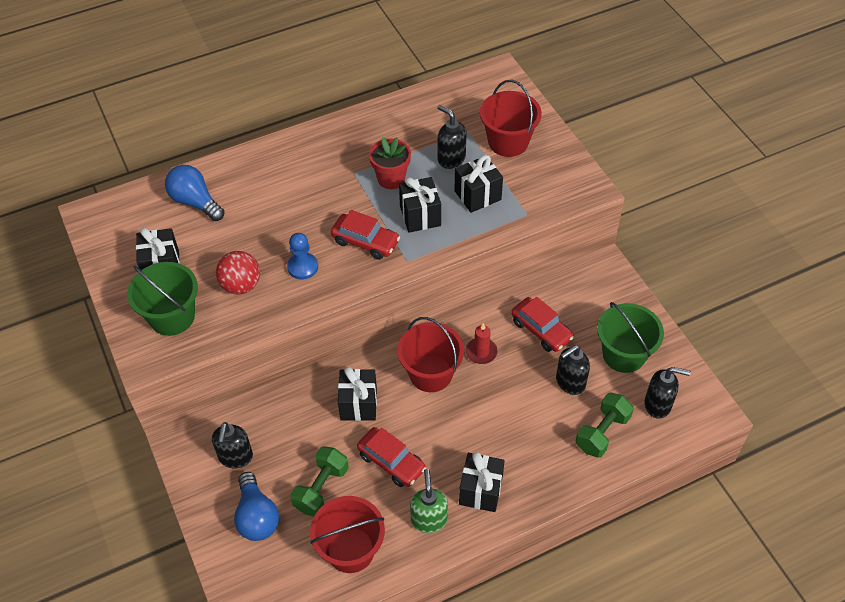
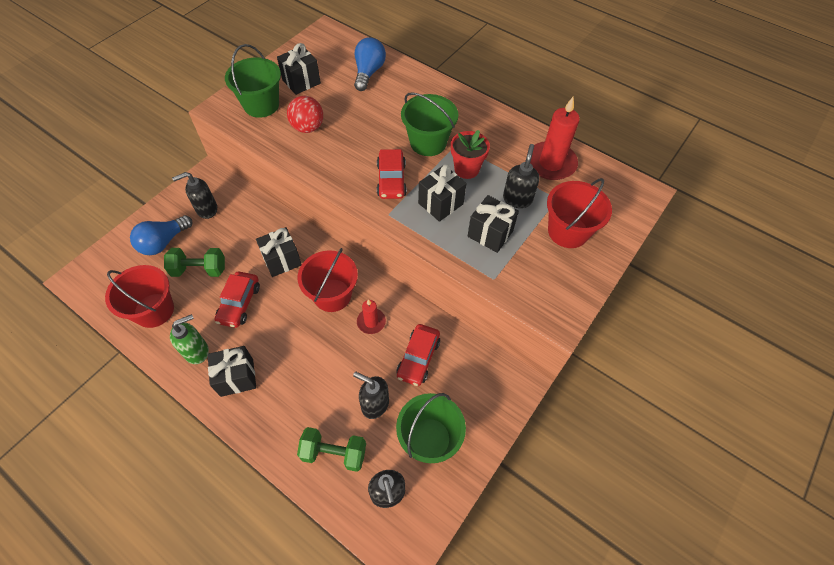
camera: 60 degrees right, 5 degrees up
(303, 267) = (344, 154): blue pawn -> none
(336, 193) = (428, 142): none -> green bucket
(425, 116) = (551, 163): none -> red candle

